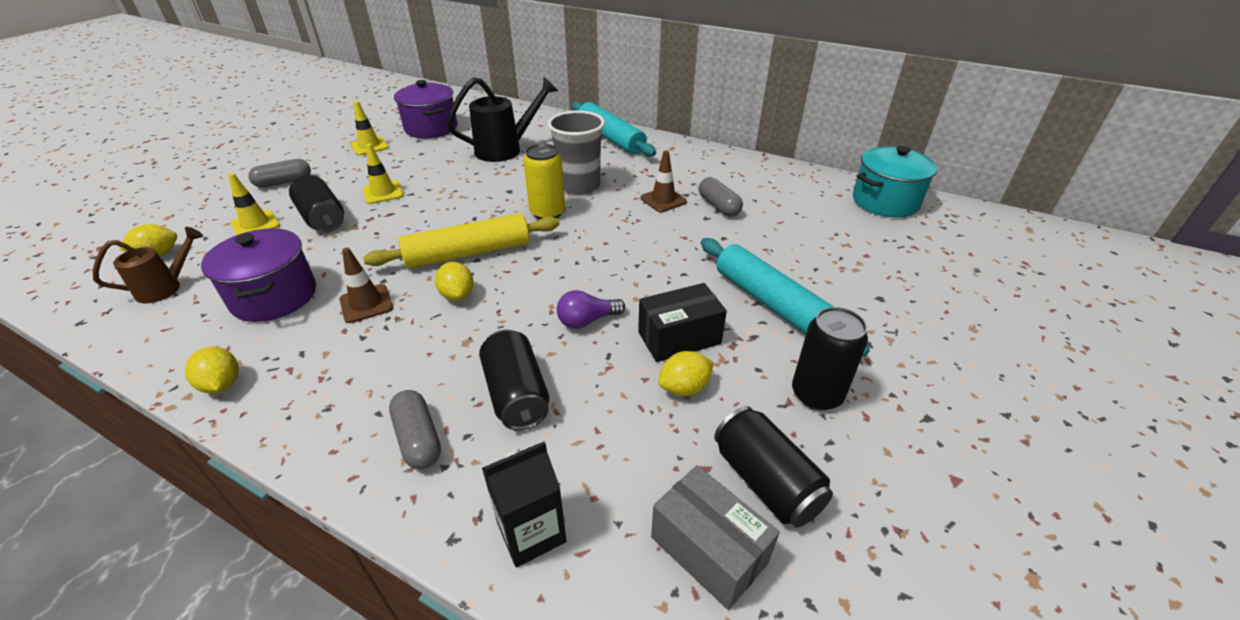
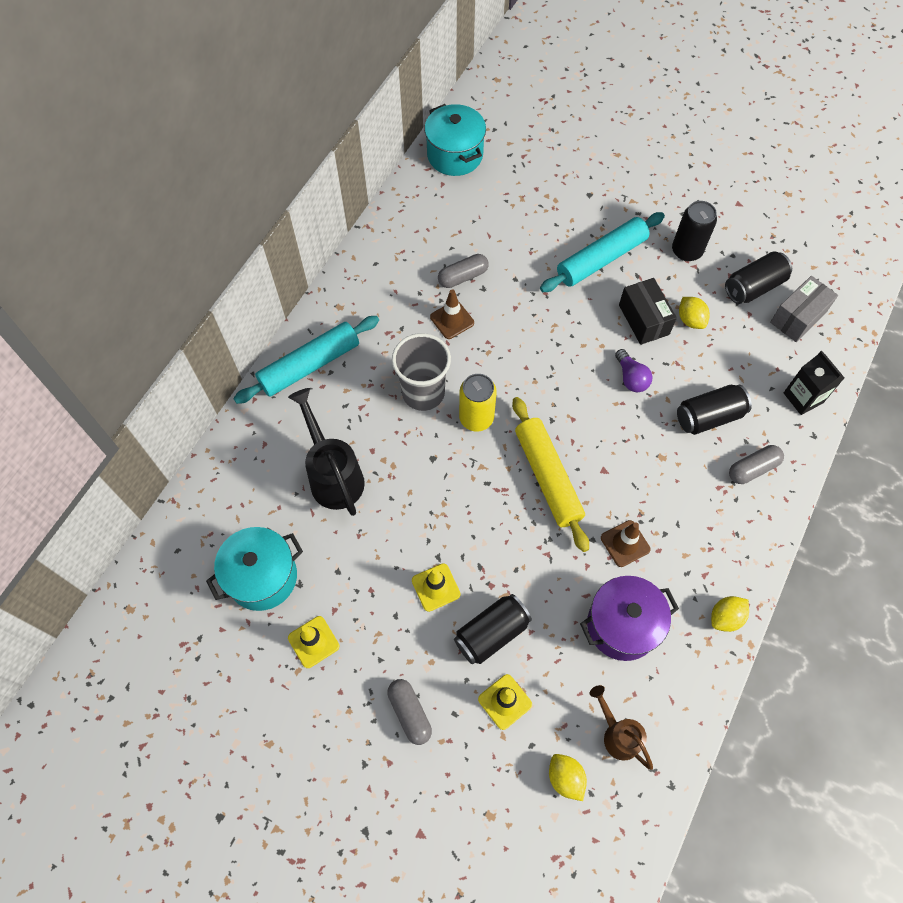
camera: 90 degrees left, 25 degrees up
(431, 128) = (262, 577): purple pot -> turquoise pot
(457, 295) = (608, 474): yellow lemon -> none

